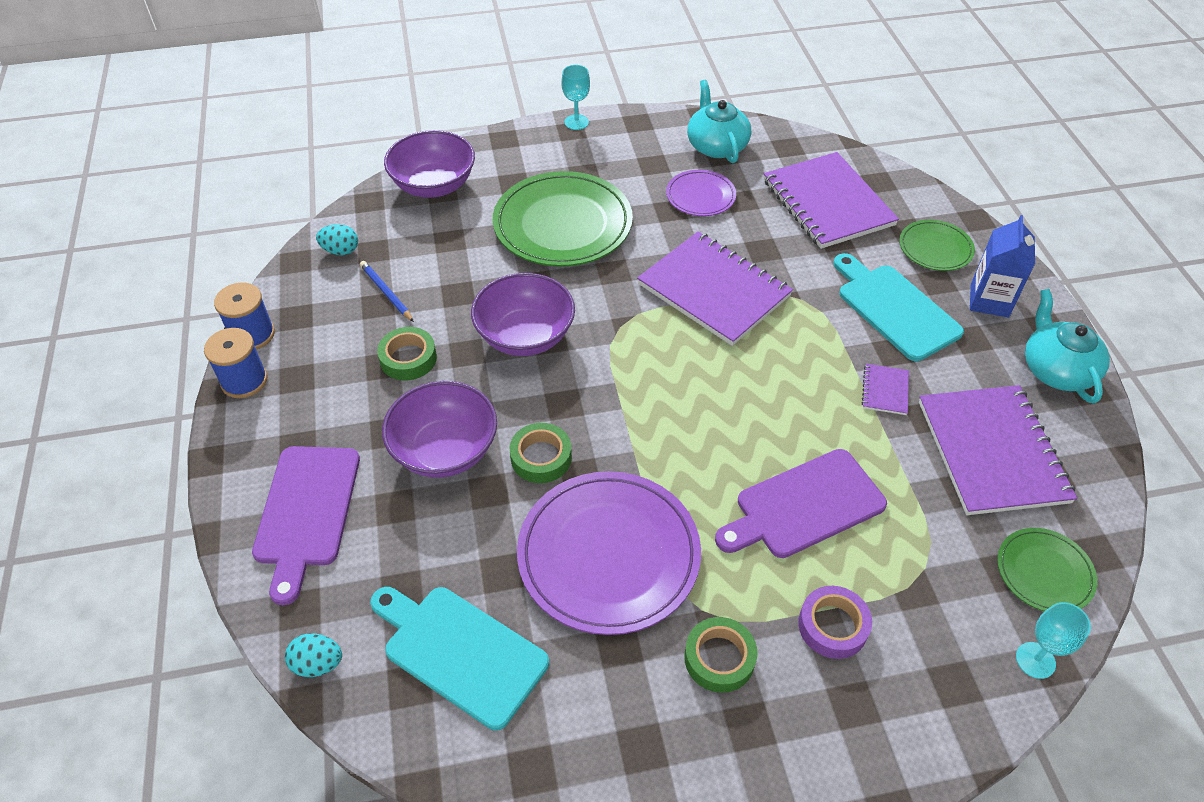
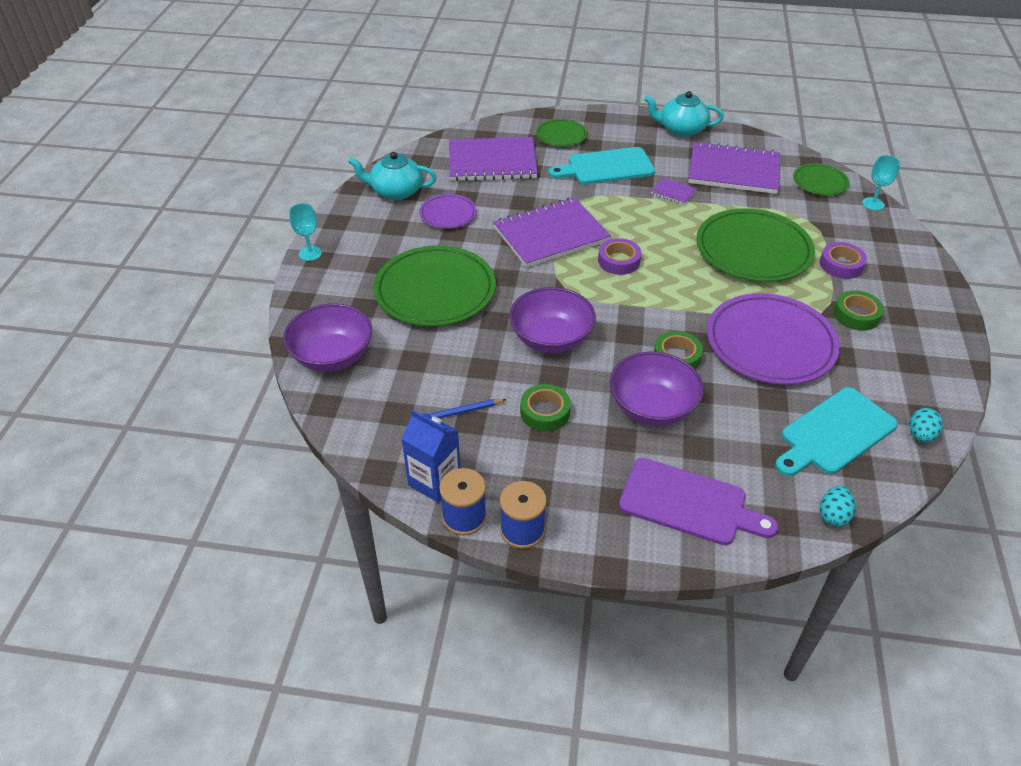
camera: 70 degrees left, 5 degrees down
(340, 251) = (383, 435): turquoise egg -> turquoise egg (920, 435)
(698, 364) = (619, 261): none -> purple tape
(804, 506) = (753, 250): purple cutting board -> green plate
(989, 300) = (617, 132): blue carton -> blue carton (434, 481)

